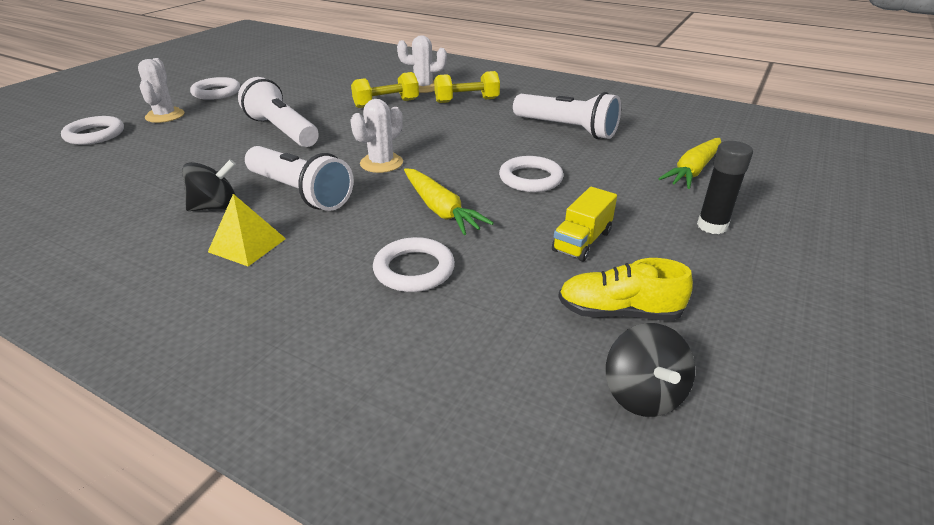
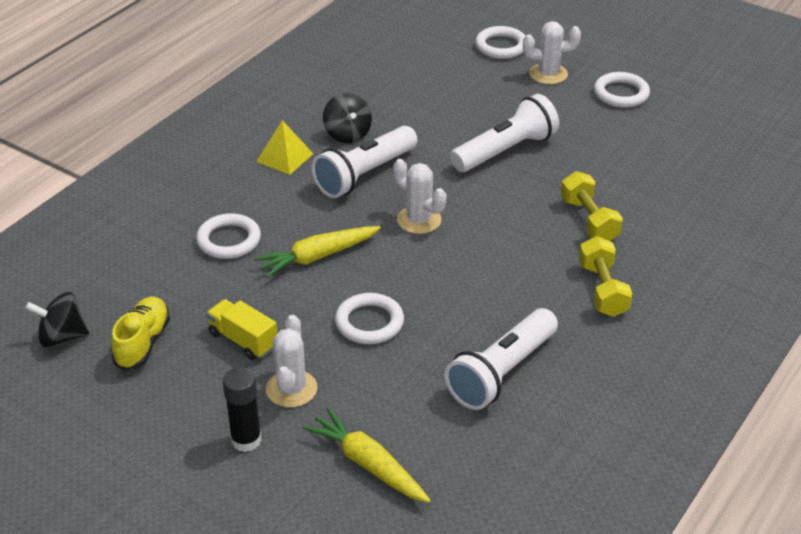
camera: 95 degrees right, 5 degrees up
(423, 87) = (653, 252): white cactus -> white cactus (291, 389)

